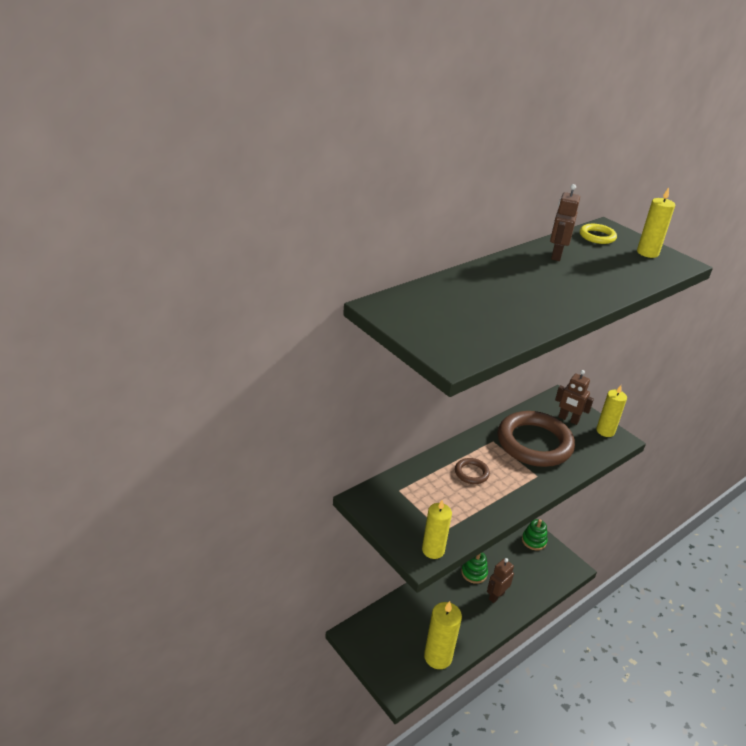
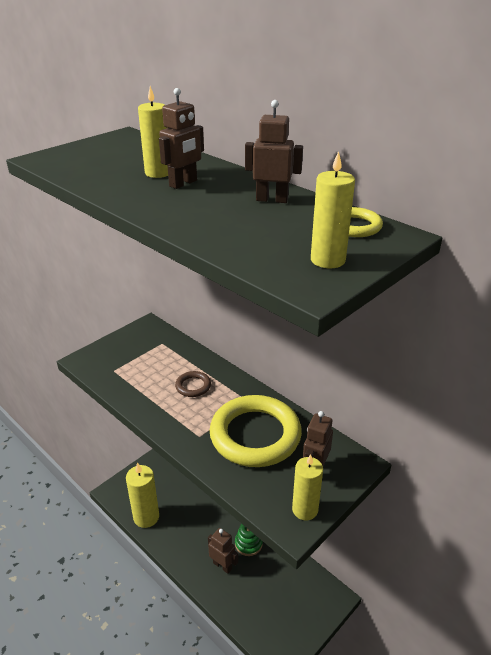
camera: 85 degrees right, 0 degrees up
(433, 550) = (91, 366): yellow candle -> yellow candle (158, 173)
(525, 285) = (183, 183): none -> brown robot
(534, 443) = (255, 435): brown ring -> yellow ring
(534, 541) = (313, 608): green stacking toy -> none

